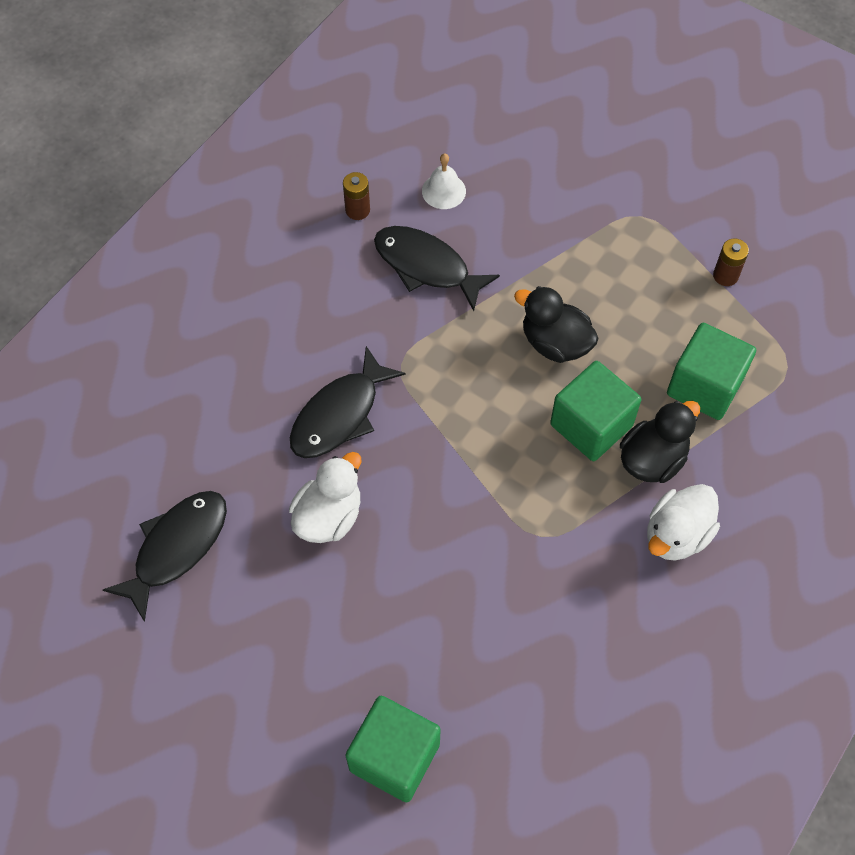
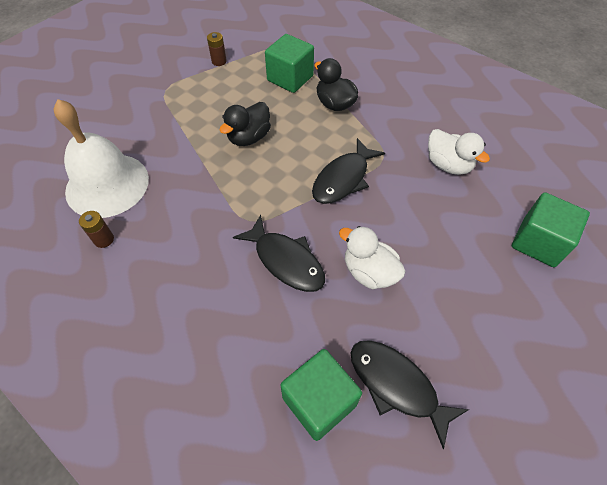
camera: 85 degrees left, 5 degrees down
(427, 266) = (170, 199): black fish -> black fish (343, 179)
(443, 191) = (107, 184): white bell -> white bell, size x2.47
(591, 425) = (310, 127): green cube -> green cube (319, 401)
(676, 535) = (382, 100): white duck -> white duck (448, 165)

